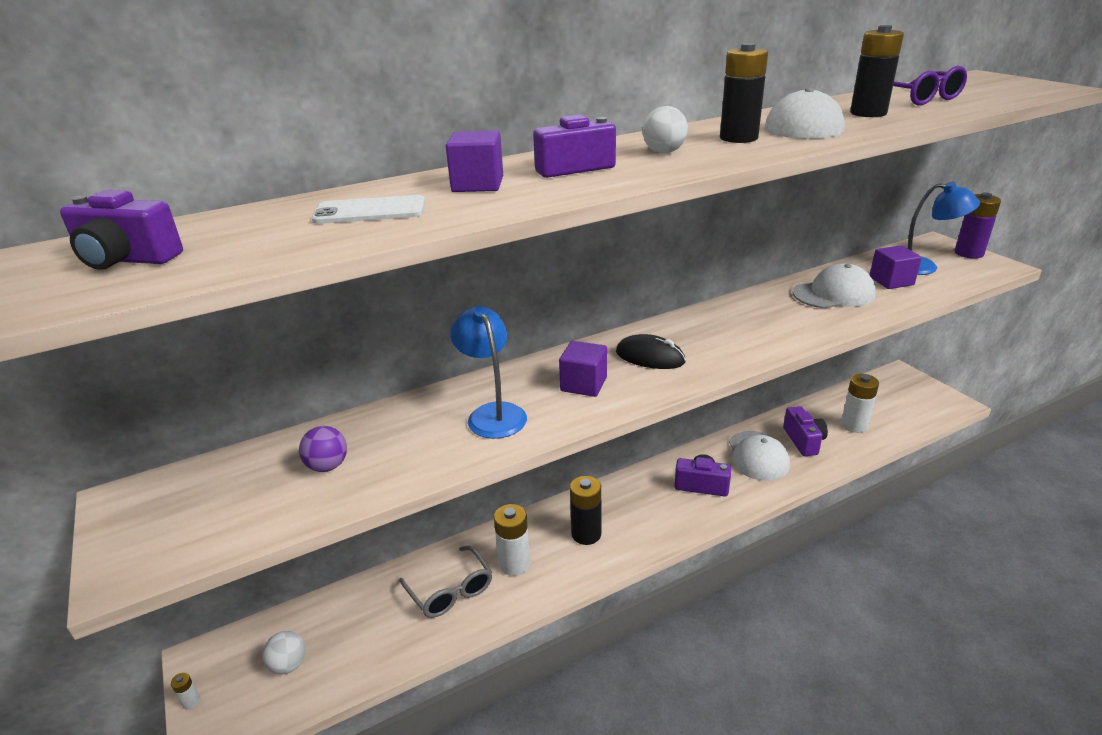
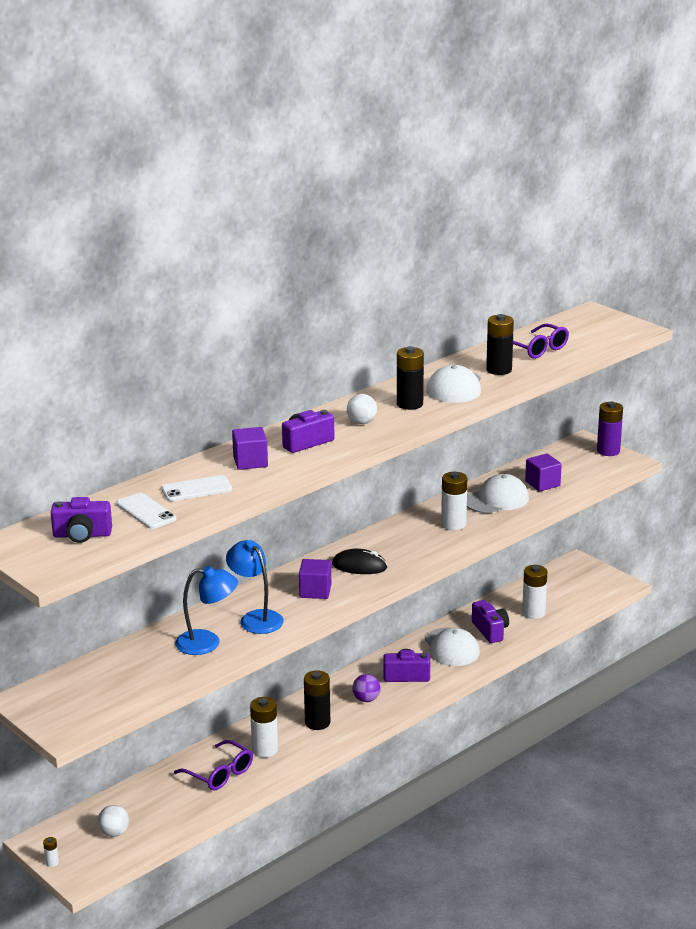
camera: 15 degrees left, 5 degrees down
(264, 234) = (146, 511): none -> white phone
(328, 466) = (156, 663): purple ball -> purple ball (366, 699)
(450, 591) = (220, 774): grey glasses -> purple glasses
(778, 317) = (453, 524): none -> white battery
(923, 266) = (570, 467): blue lamp -> blue lamp (207, 643)

